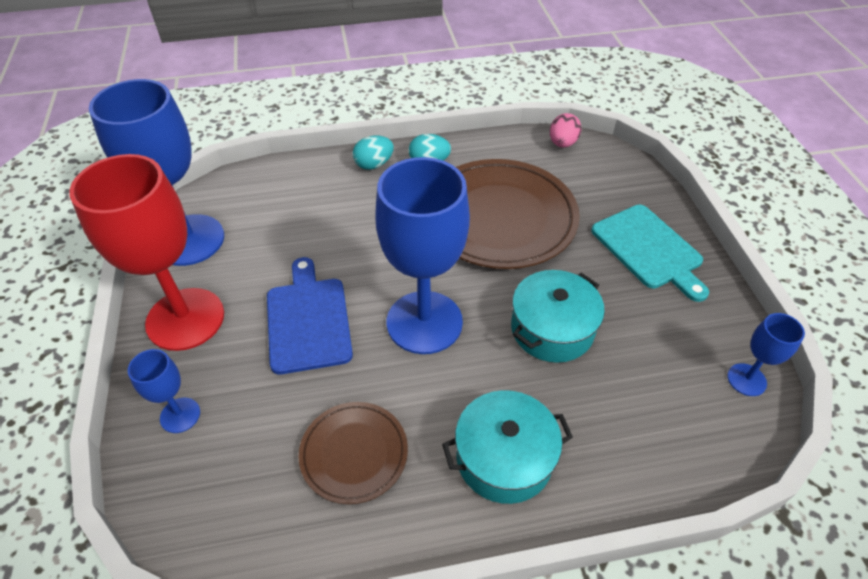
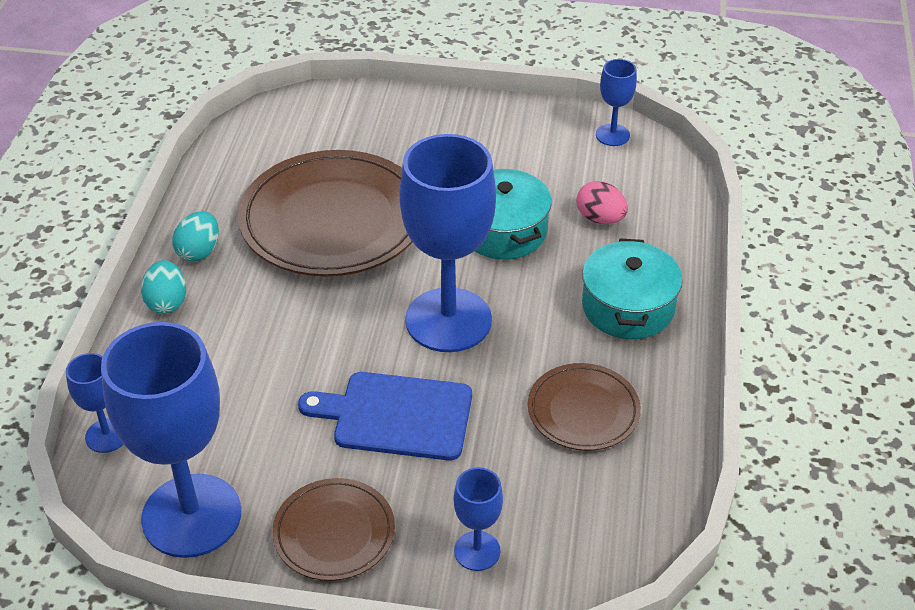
camera: 70 degrees left, 5 degrees down
(185, 319) = (334, 533): red goblet -> brown plate
(248, 179) = (107, 435): none -> blue goblet
(562, 143) = (245, 134): pink egg -> pink egg (600, 219)
(649, 249) = (440, 132): turquoise cutting board -> none

